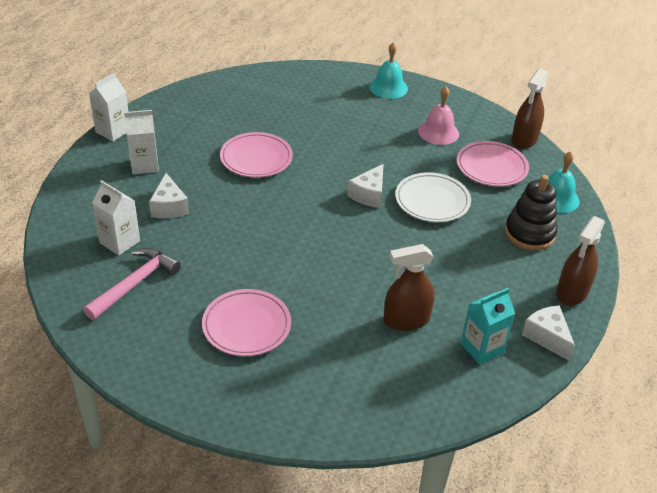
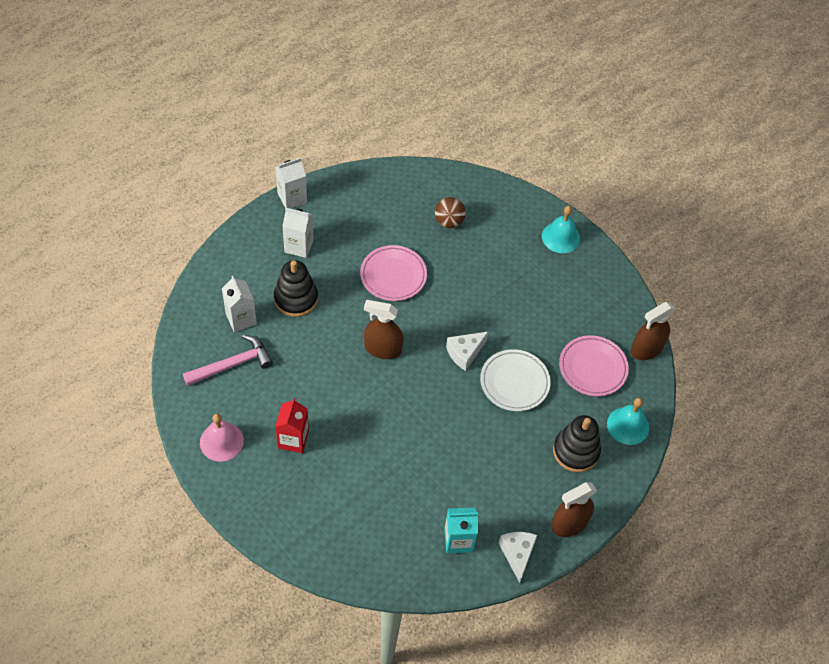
camera: 25 degrees right, 15 degrees up
(169, 207) = (296, 299): white cheese -> black stacking toy
(246, 326) = (293, 439): pink plate -> red carton
(280, 105) = (449, 222): none -> brown ball
(406, 320) = (416, 488): brown spray bottle -> brown spray bottle (382, 349)
(438, 132) = (572, 309): pink bell -> pink bell (221, 441)

